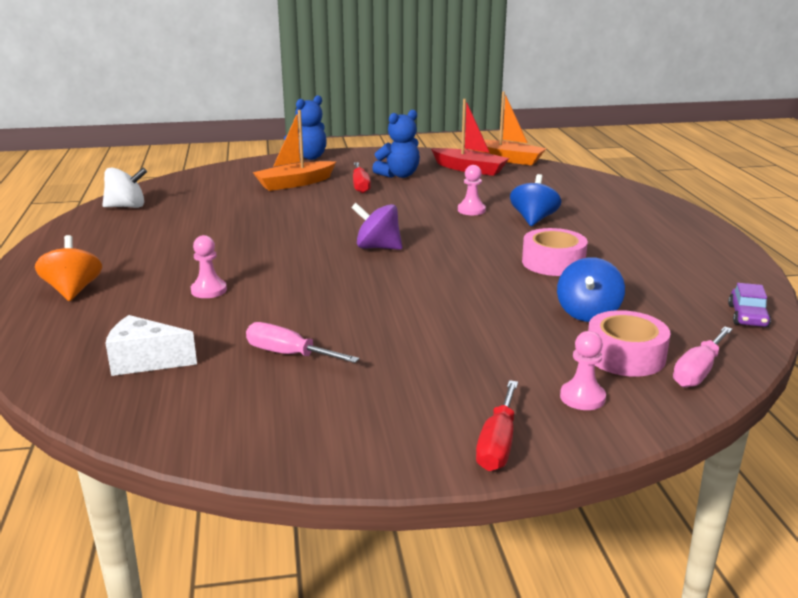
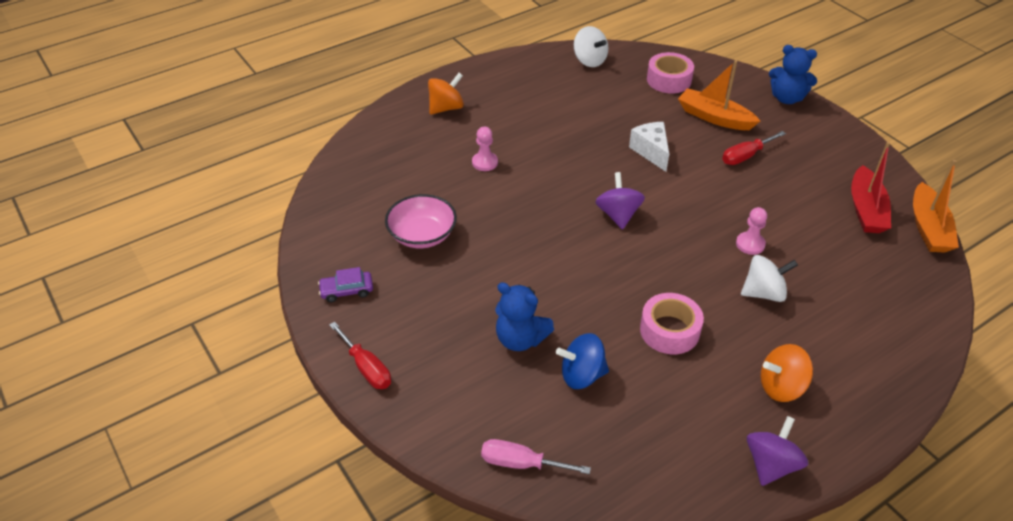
camera: 65 degrees right, 20 degrees up
(145, 362) = (380, 180): white cheese -> white cheese (651, 152)
(288, 354) = (422, 235): pink screwdriver -> pink bowl
(399, 175) = (798, 169): blue teddy bear -> blue teddy bear (520, 339)
(497, 444) = (366, 368): red screwdriver -> red screwdriver turned 120 degrees counterclockwise
(533, 219) = (763, 293): blue spinning top -> white spinning top
(582, 397) = (444, 399): pink pawn -> none
(625, 356) = (521, 413): pink tape -> pink tape (669, 80)
(645, 239) = (781, 387): none -> orange spinning top
(729, 263) = (771, 464): none -> purple spinning top
(747, 316) = (649, 490): purple car -> purple car (347, 291)

